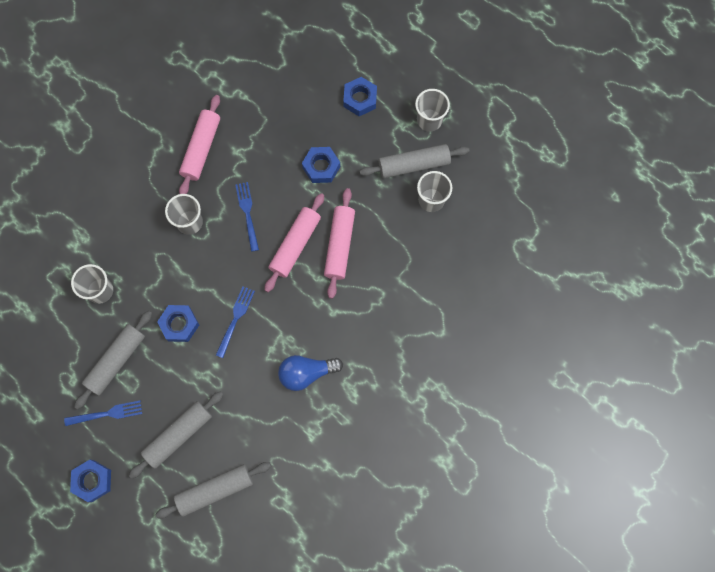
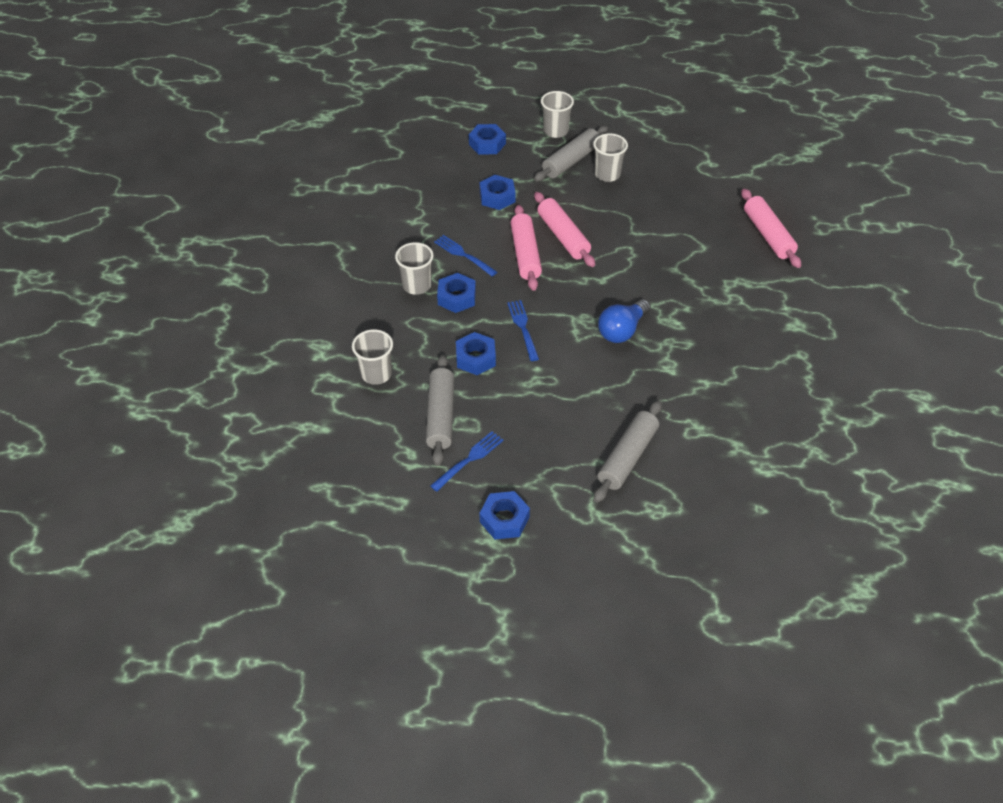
camera: 35 degrees left, 25 degrees down
(178, 435) = (553, 436): grey rolling pin -> none
(201, 149) = (380, 234): pink rolling pin -> pink rolling pin (768, 235)
(210, 255) = (456, 297): none -> blue nut

